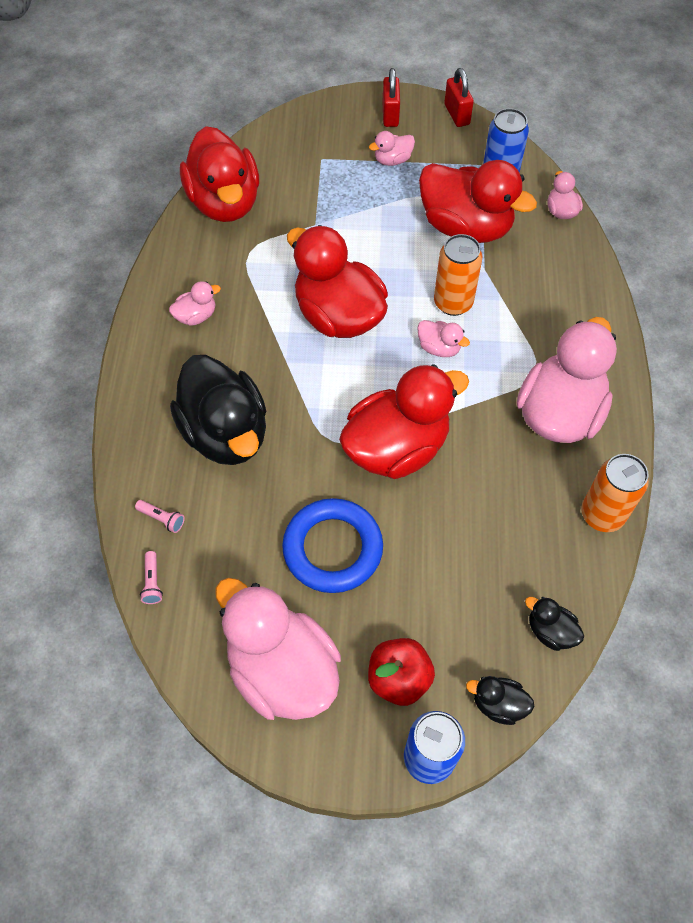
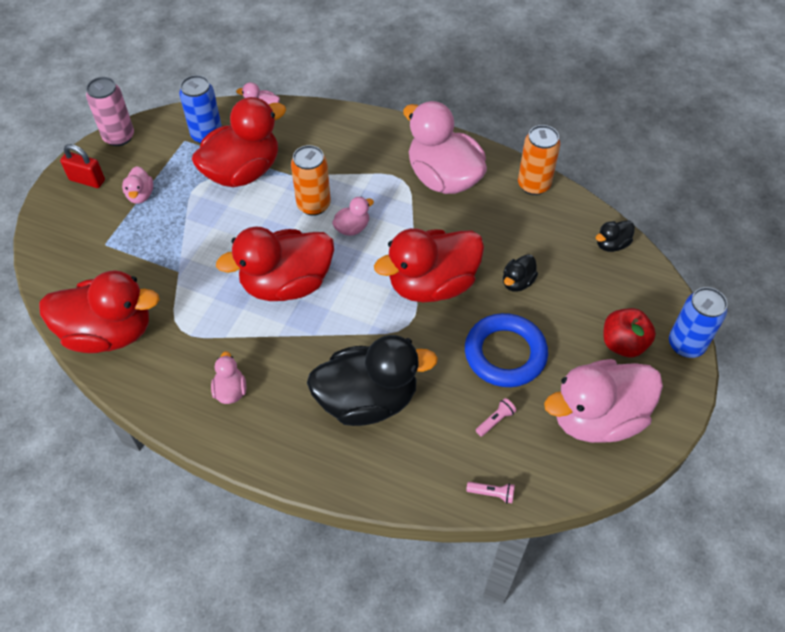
camera: 70 degrees left, 5 degrees down
(162, 519) = (433, 471): pink flashlight -> pink flashlight (495, 420)
(396, 448) = (432, 284): red duck -> red duck turned 105 degrees counterclockwise
(457, 114) = (119, 137): red padlock -> pink can
(498, 704) = (656, 292): black duck -> black duck (517, 282)

